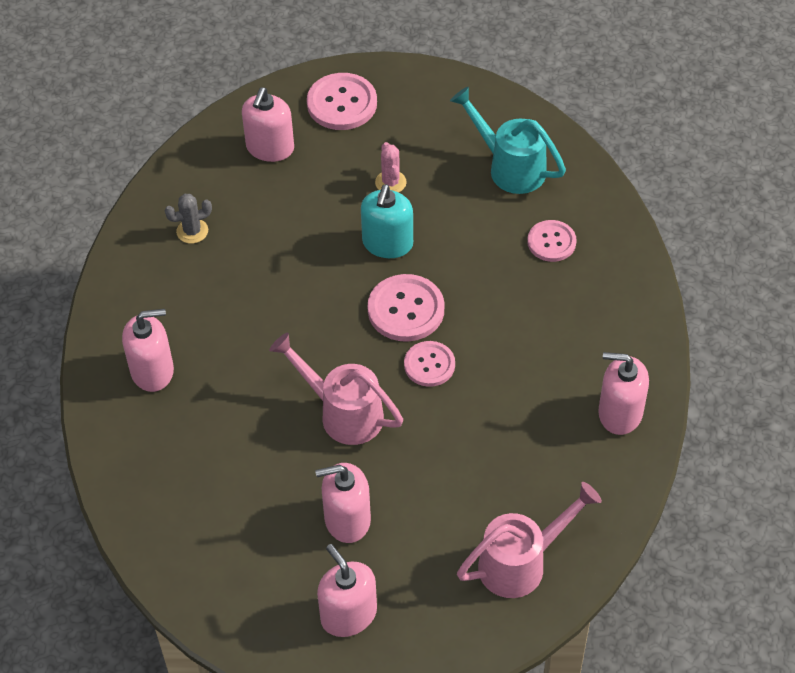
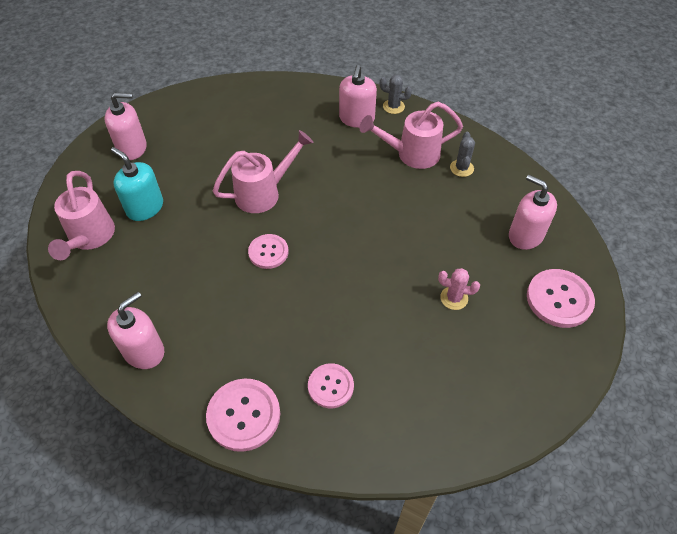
camera: 115 degrees right, 0 degrees up
(107, 339) = (393, 106): none -> grey cactus
(193, 287) = (411, 154): none -> pink watering can
(347, 519) = (189, 168): pink soap dispenser -> none
(387, 243) = (392, 271): turquoise soap dispenser -> turquoise soap dispenser (145, 207)
(406, 310) = (324, 258): pink button -> pink button (244, 415)
(510, 167) = (431, 395): turquoise watering can -> none

